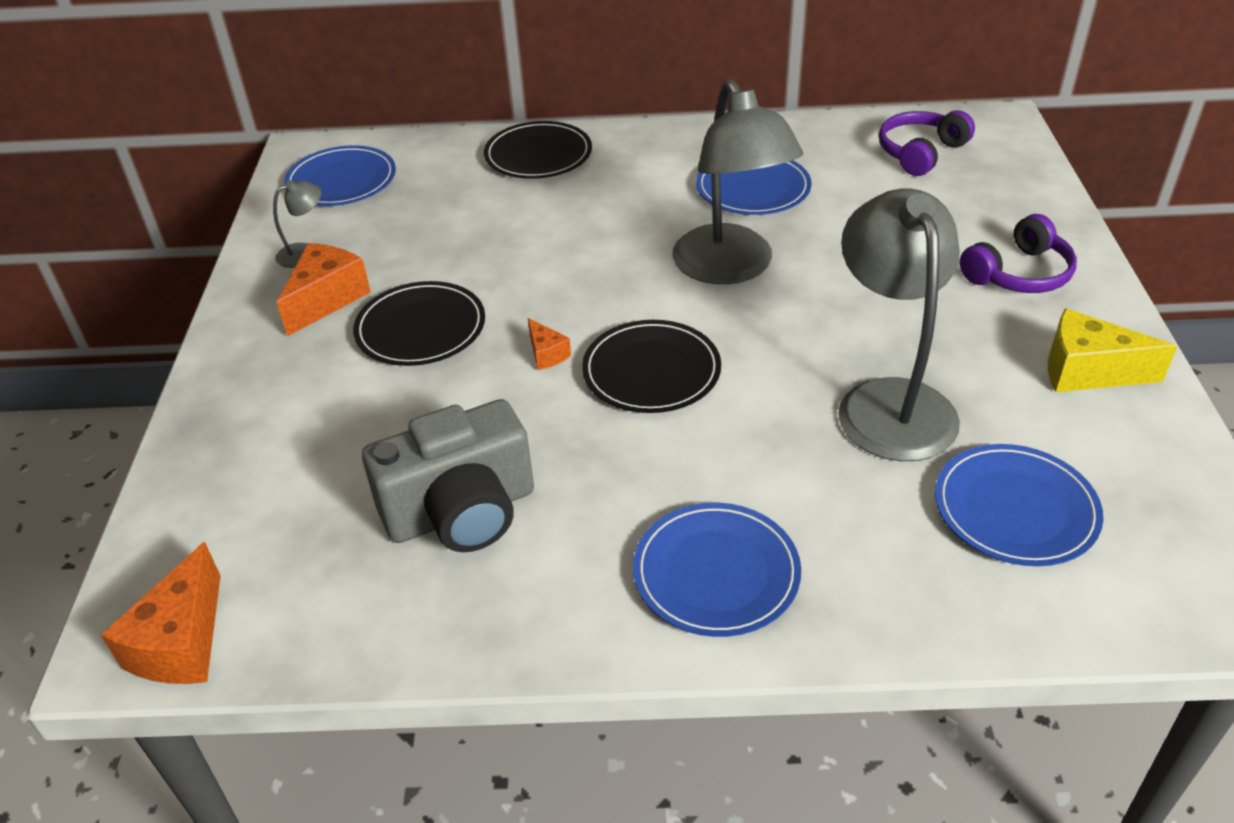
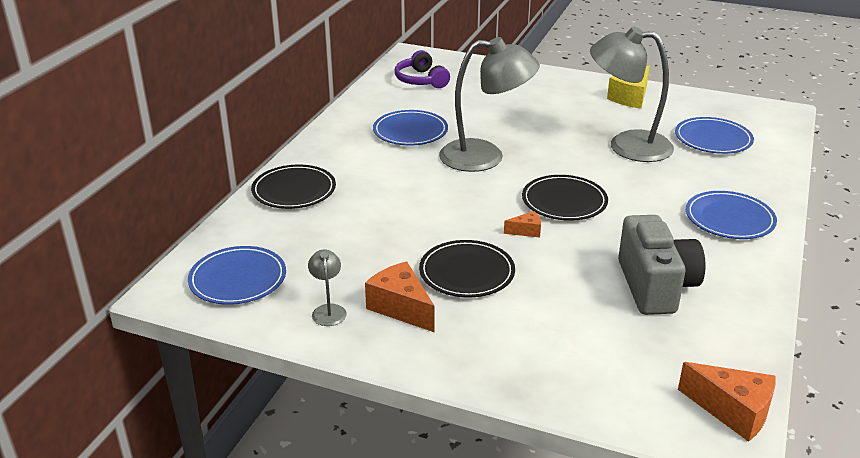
camera: 70 degrees left, 10 degrees down
(1019, 274) = (549, 90): purple headphones -> none

